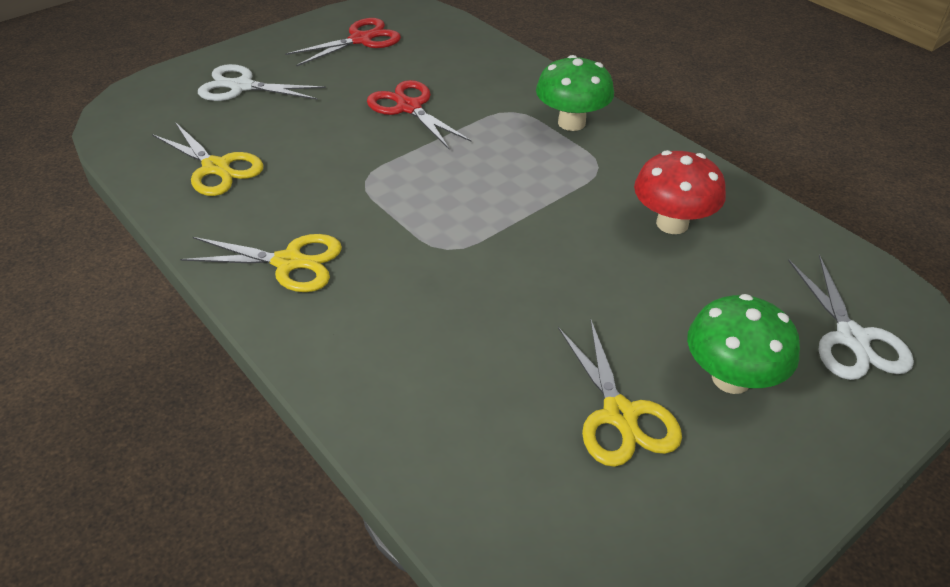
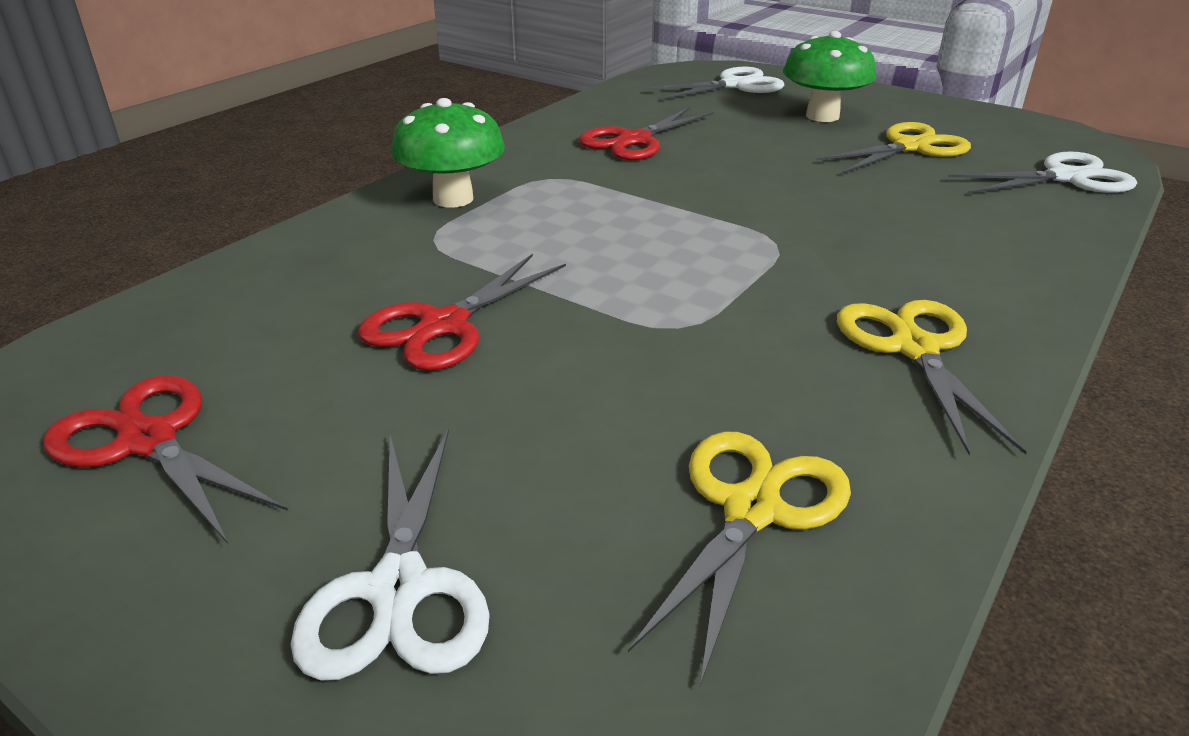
camera: 105 degrees left, 10 degrees down
(501, 512) = (1065, 178): none -> white scissors
(672, 223) = (634, 140): red mushroom -> red scissors

